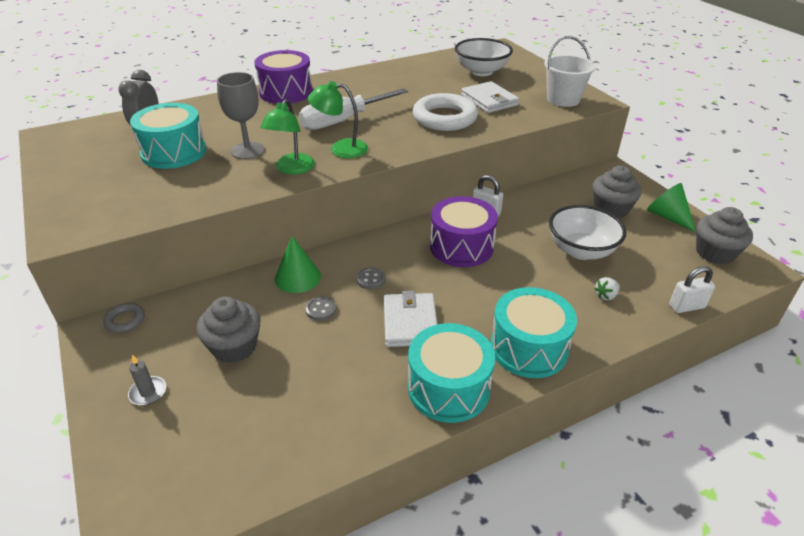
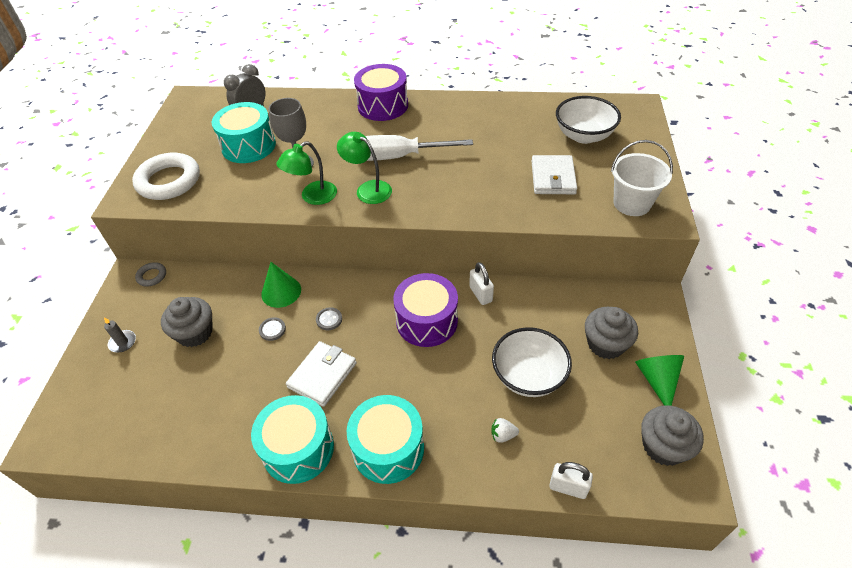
camera: 35 degrees right, 10 degrees up
(444, 118) = (488, 185): white ring -> white ring (169, 181)

